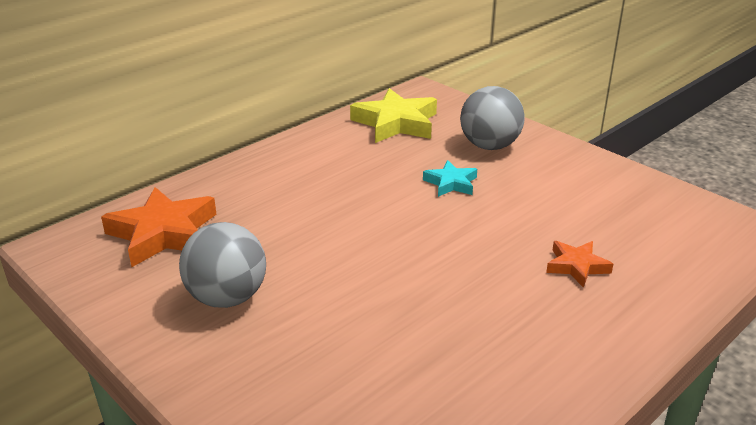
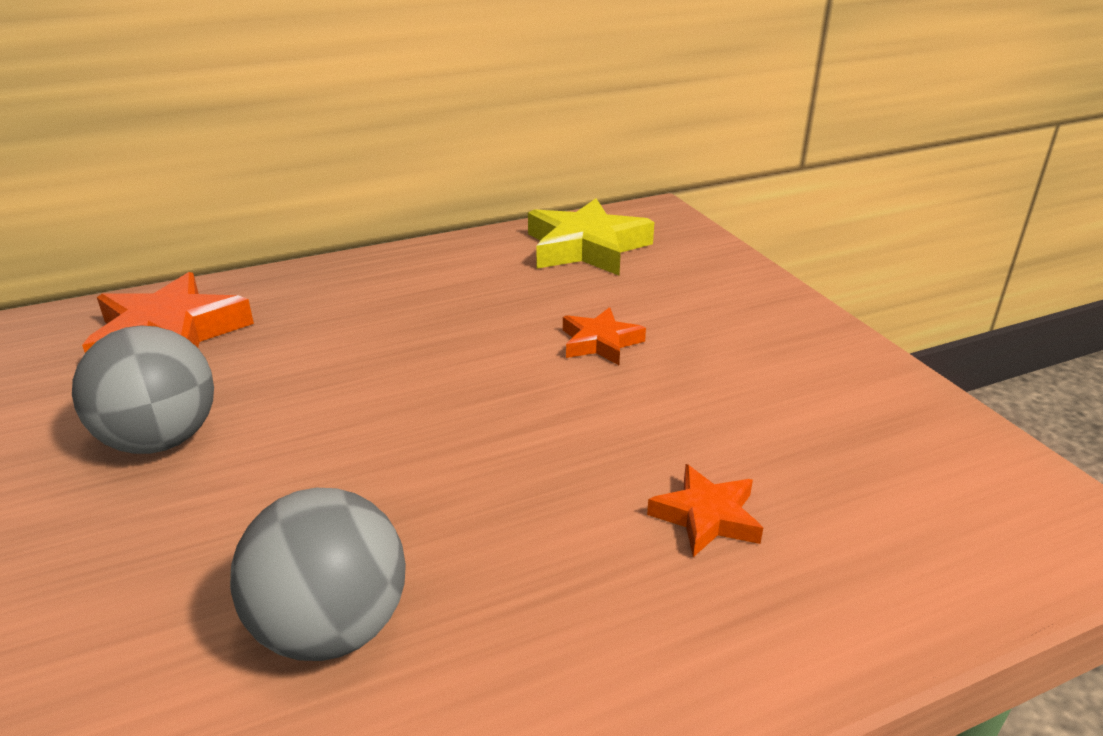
camera: 20 degrees right, 0 degrees up
(451, 183) = (600, 342): turquoise star -> orange star
(489, 146) = (698, 300): grey ball -> grey ball (331, 628)

